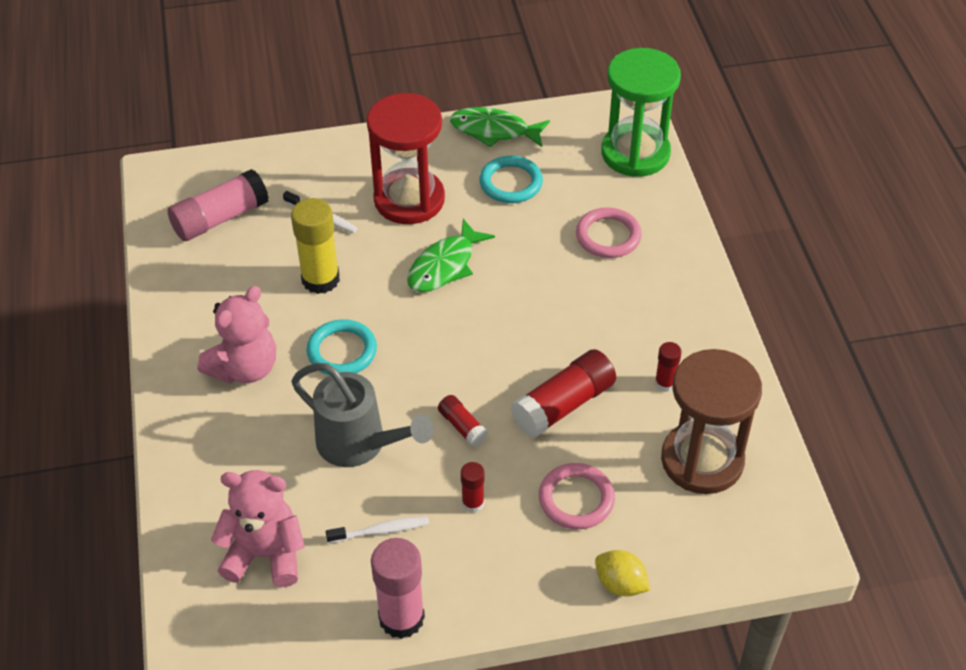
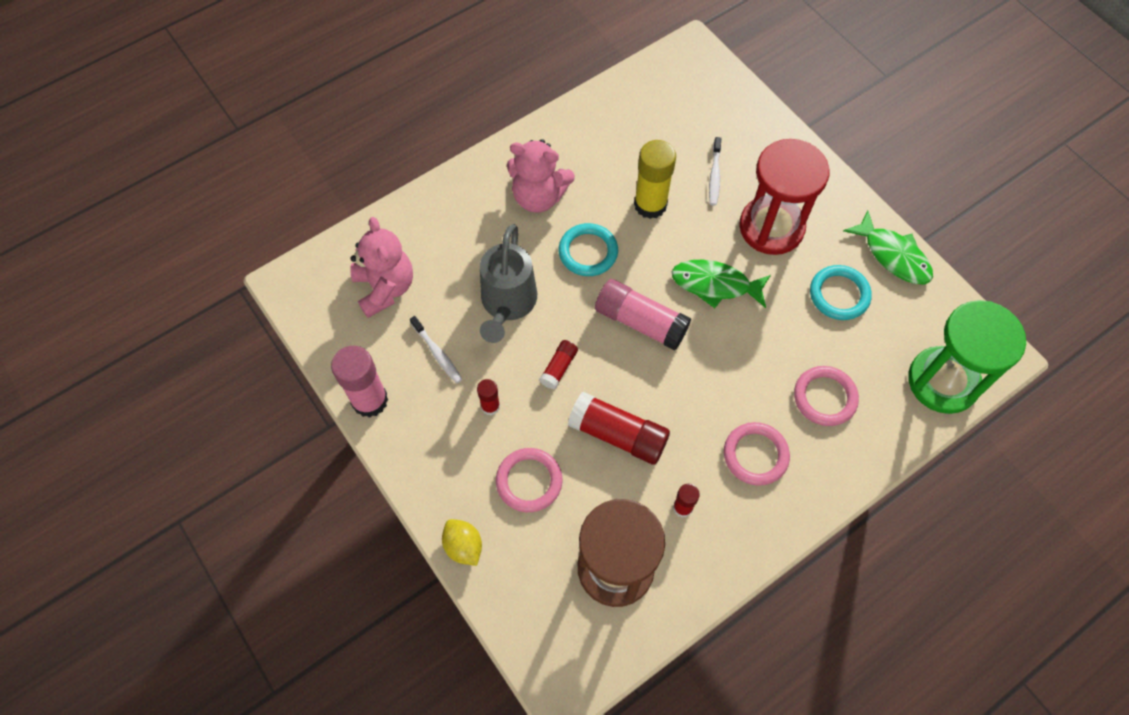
camera: 65 degrees right, 15 degrees up
(220, 218) = (672, 110): pink glue stick -> pink glue stick (640, 322)
(494, 131) = (893, 255): green fish -> green fish turned 150 degrees clockwise
(620, 584) = (463, 546): yellow lemon -> yellow lemon turned 45 degrees counterclockwise
(639, 308) = (755, 455): none -> pink ring

